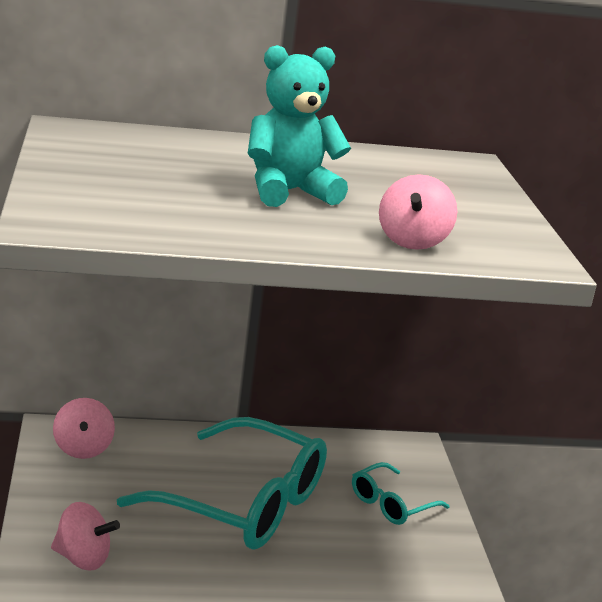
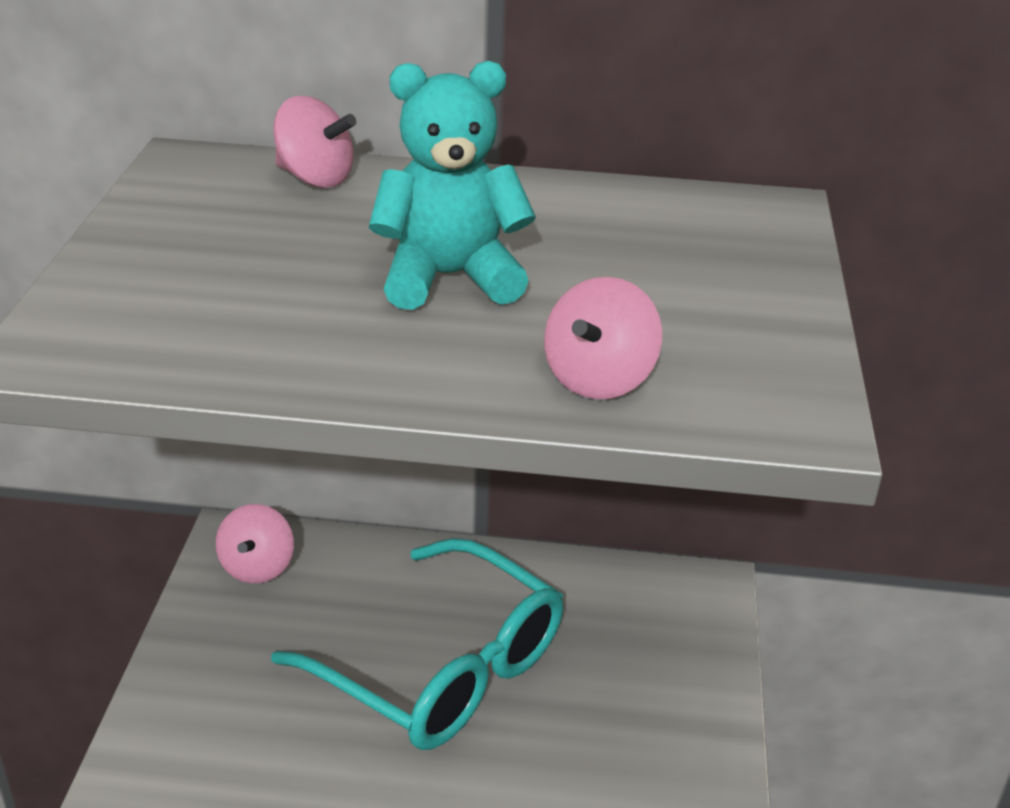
camera: 15 degrees right, 10 degrees up
(82, 559) = (201, 745): pink spinning top -> pink spinning top (315, 178)
(391, 504) = (650, 682): turquoise glasses -> none

